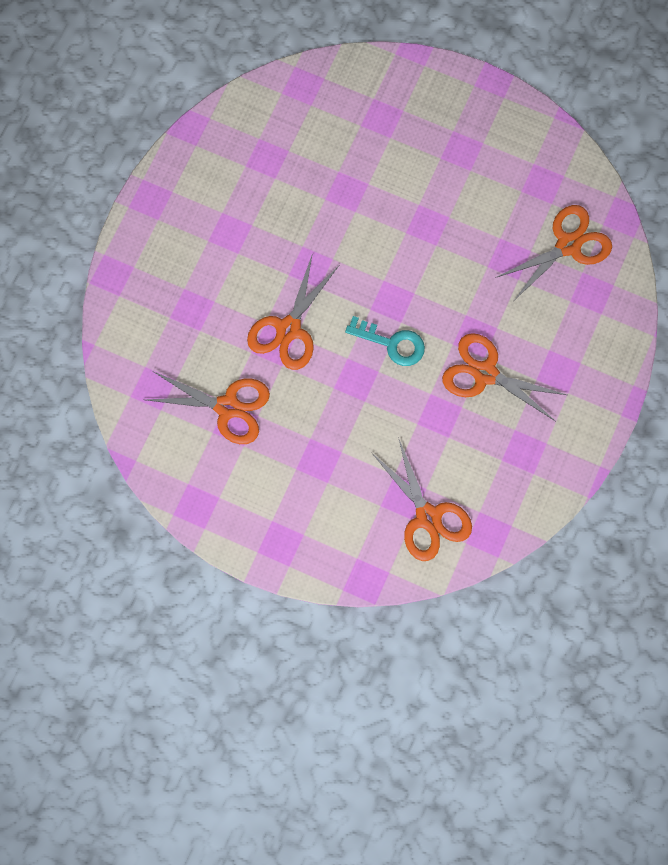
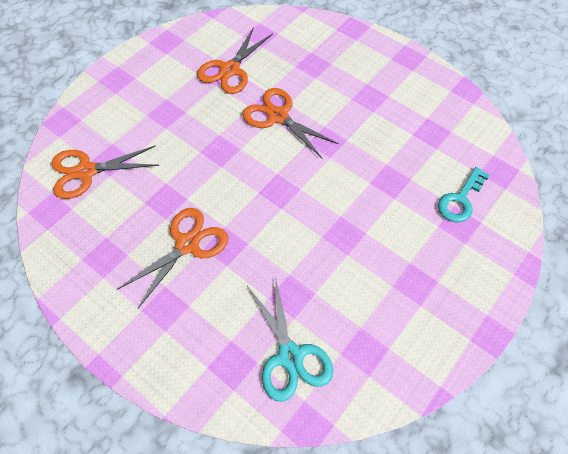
camera: 105 degrees right, 15 degrees down
(392, 343) = (241, 181): turquoise key -> turquoise key (460, 200)
(568, 245) = (290, 356): orange scissors -> turquoise scissors

